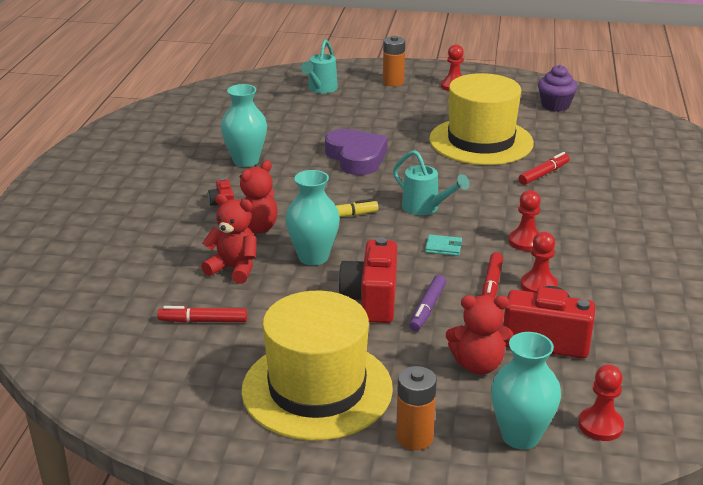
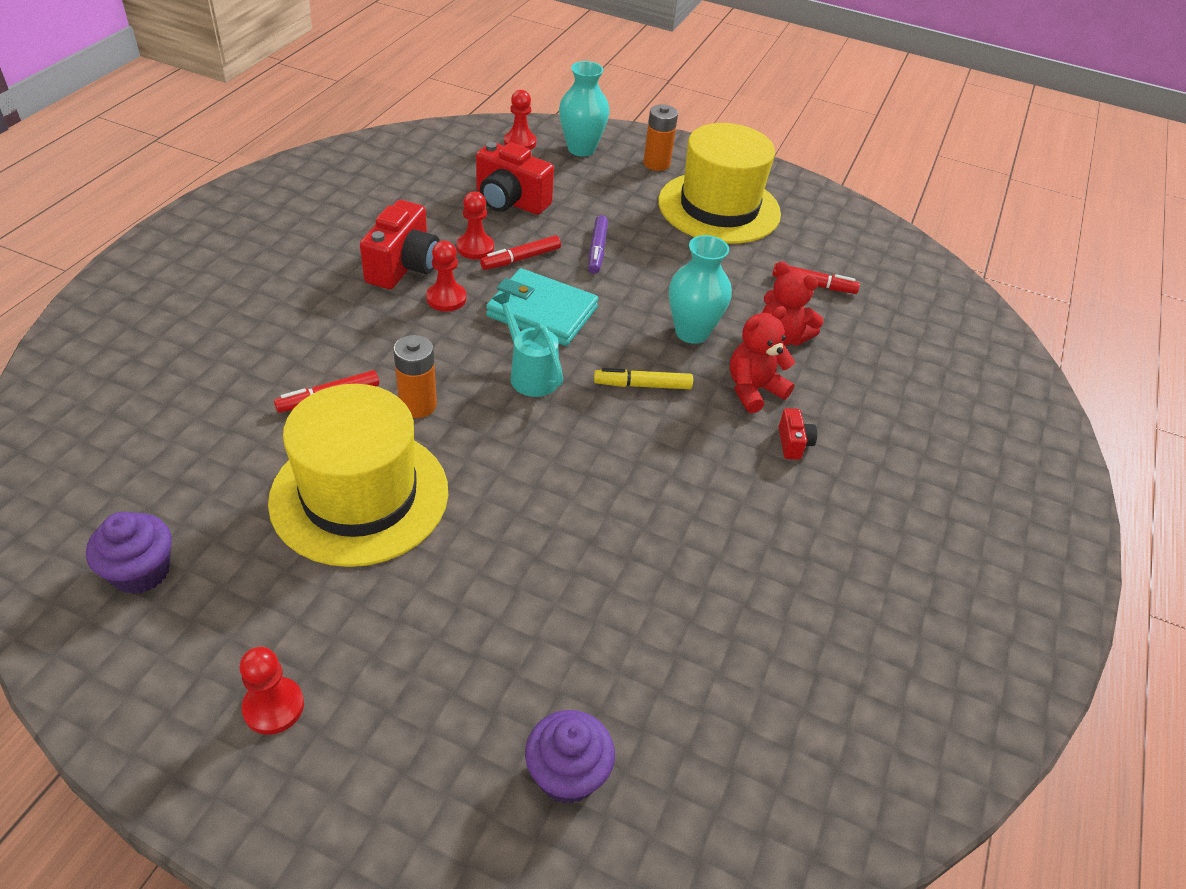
camera: 170 degrees left, 15 degrees up
(246, 161) = (755, 537): turquoise vase -> none
(320, 89) = (567, 774): turquoise watering can -> purple cupcake
(356, 157) = (578, 503): purple heart -> none
(371, 300) = (647, 269): red camera -> red camera (403, 267)
(393, 82) = (392, 766): orange battery -> orange battery (418, 405)
(427, 308) = (597, 250): purple marker -> purple marker turned 150 degrees clockwise
(443, 247) = (542, 312): turquoise wallet -> turquoise wallet, size x2.30
(478, 365) = (581, 196): red teddy bear -> none
(491, 285) = (521, 259): red marker -> red marker turned 150 degrees counterclockwise

